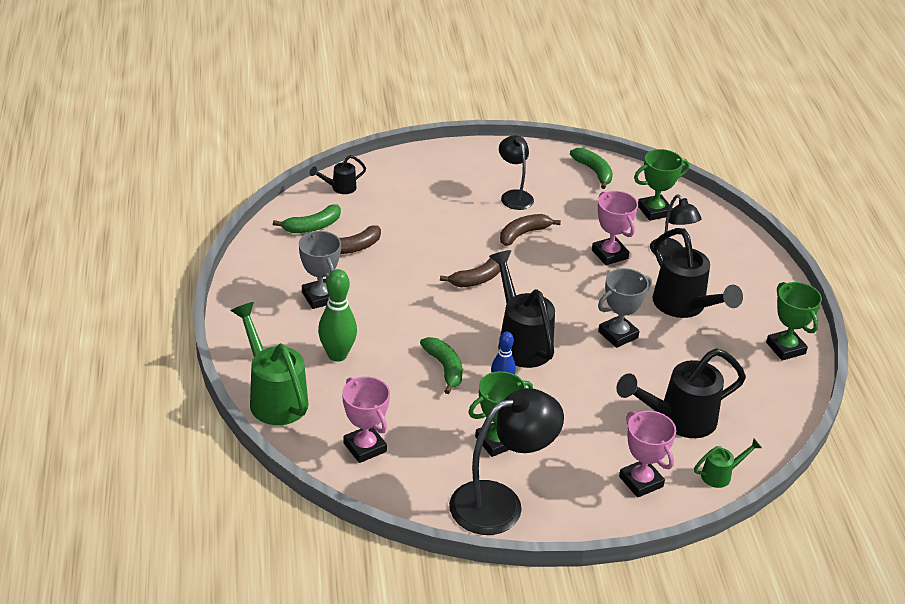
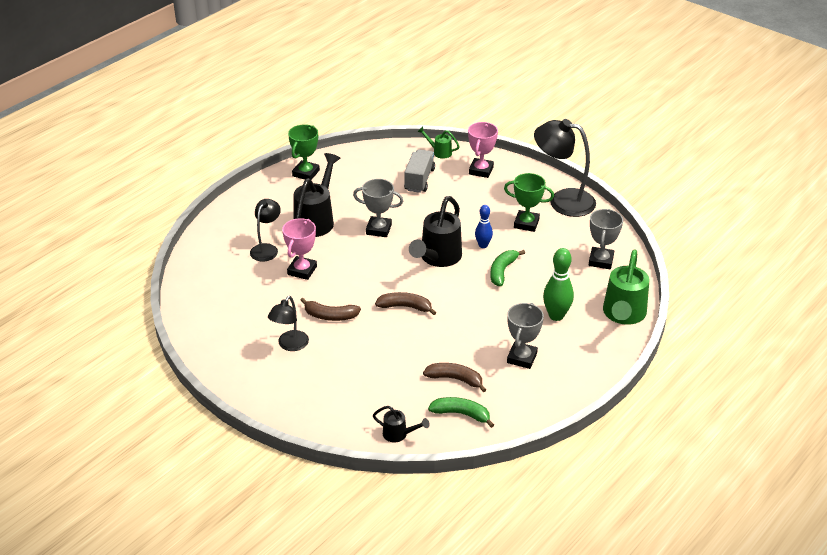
camera: 130 degrees left, 0 degrees up
(365, 447) = (601, 261): pink trophy -> grey trophy
(594, 172) = (207, 327): green banana -> none
(654, 211) = (224, 277): green trophy -> none
(678, 420) = (419, 180): black watering can -> grey truck

